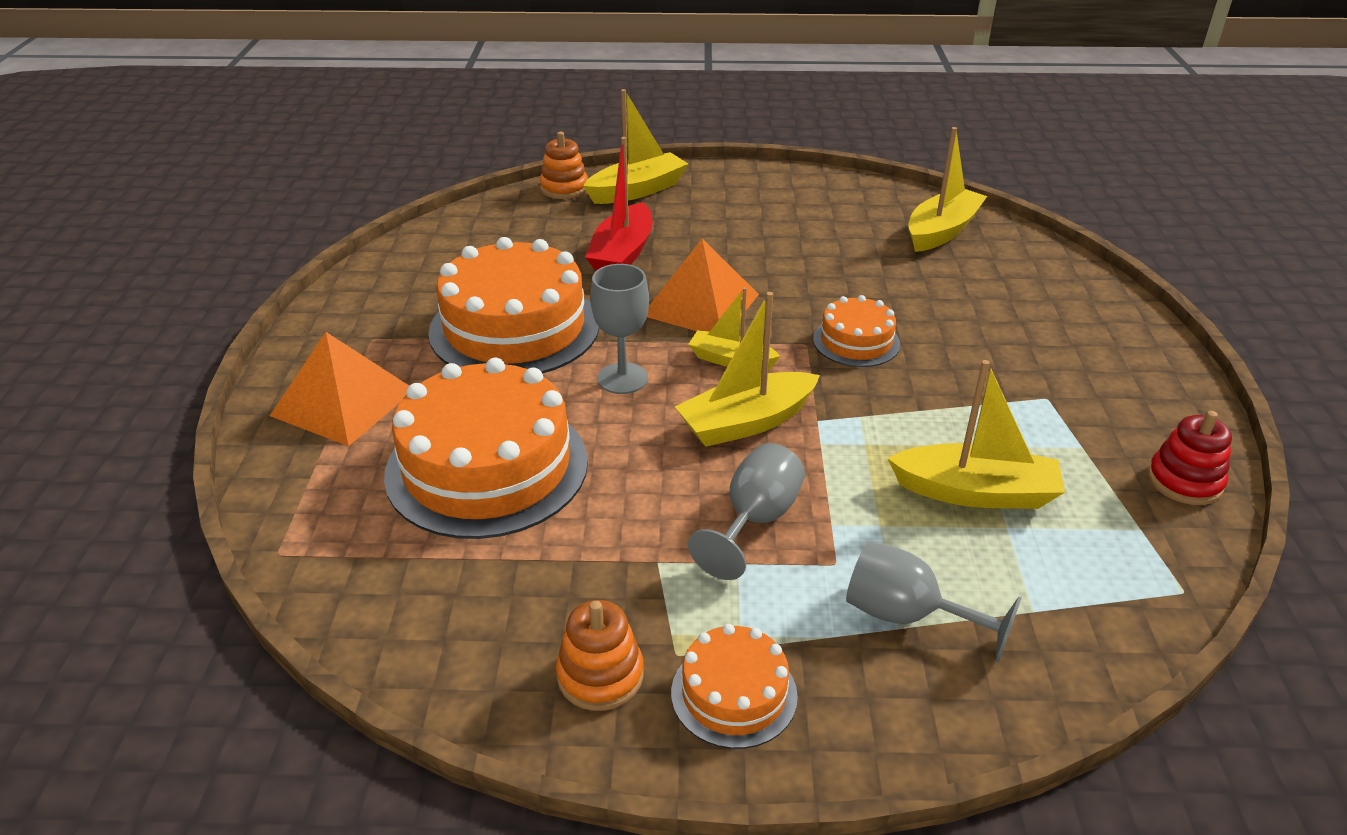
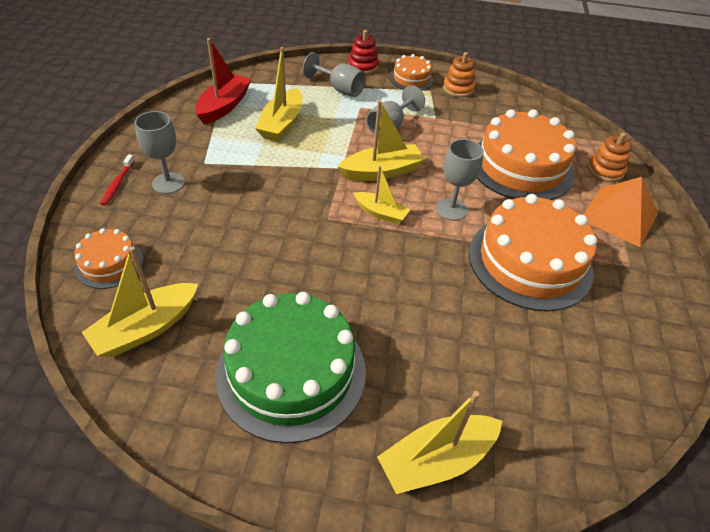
camera: 175 degrees left, 10 degrees up
(564, 188) = (524, 480): orange stacking toy -> orange stacking toy (605, 170)
(622, 254) = (453, 338): red boat -> red boat (224, 106)
(700, 304) = (392, 265): orange pyramid -> none
(781, 220) = (291, 372): none -> green cake
(856, 341) = (293, 216): orange cake -> orange cake (109, 263)
(975, 492) = (281, 124): yellow boat -> yellow boat turned 90 degrees counterclockwise
(1068, 361) = (168, 183): none -> grey goblet
(1136, 351) = (118, 184): none -> red toothbrush
(1184, 481) = (178, 115): red stacking toy -> red stacking toy (363, 66)

